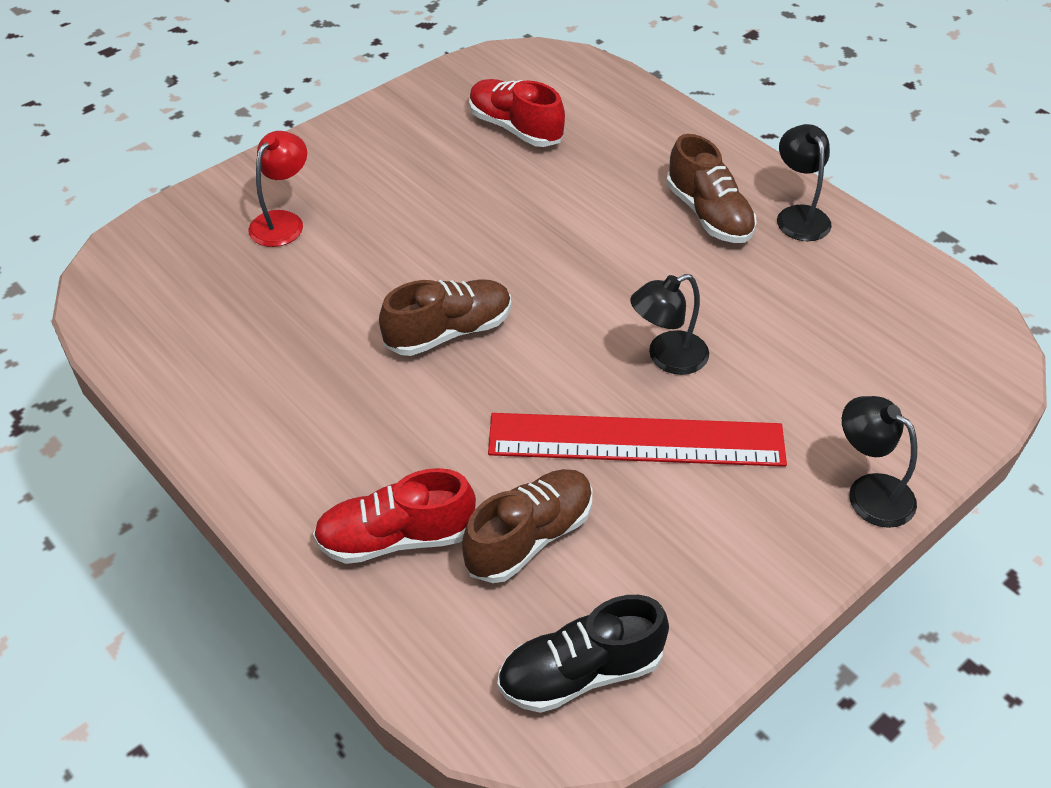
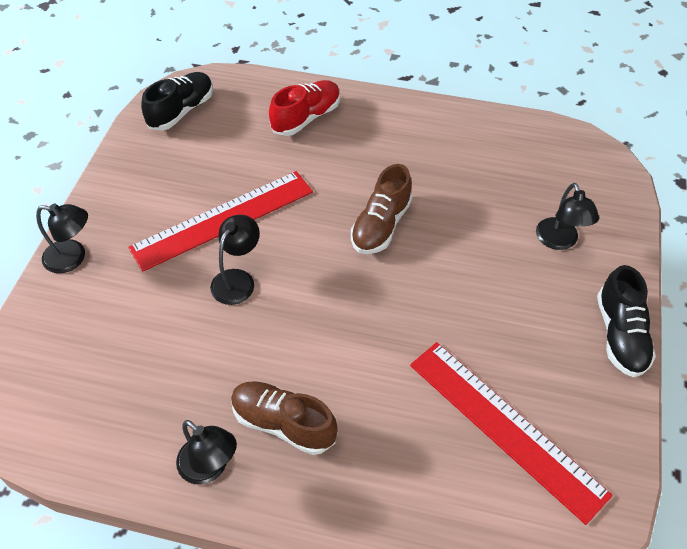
camera: 145 degrees right, 5 degrees up
(283, 221) = (559, 241): red lamp -> black lamp
(339, 134) = (620, 335): none -> black shoe
(515, 128) = (505, 427): red shoe -> red ruler
(529, 537) = (244, 147): brown shoe -> none

